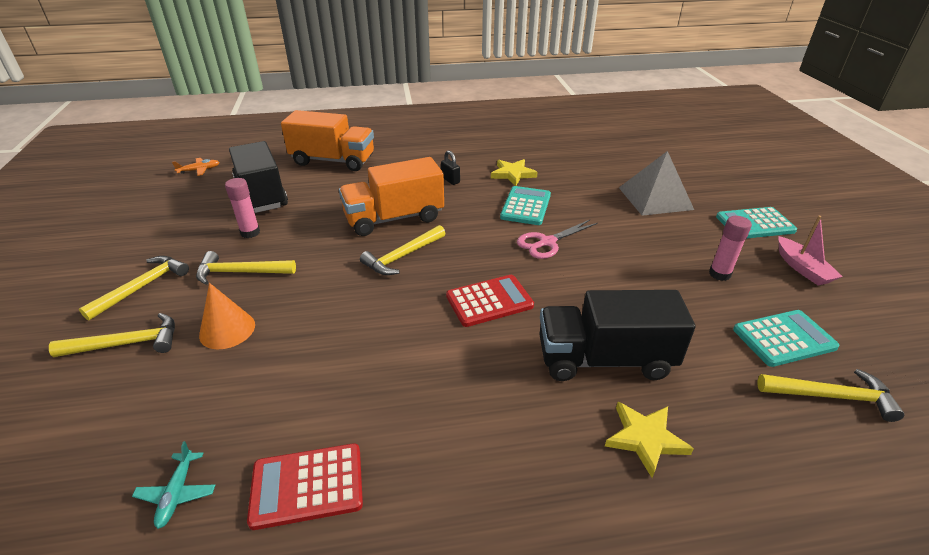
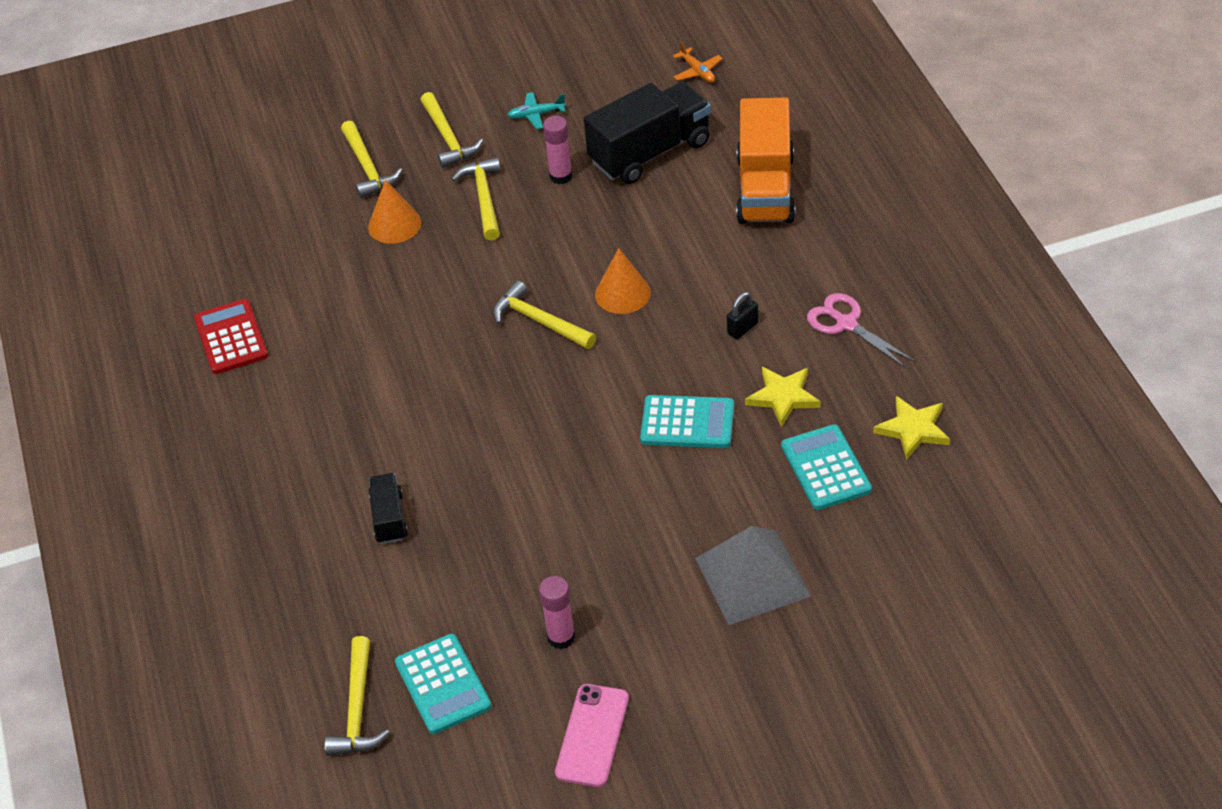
camera: 85 degrees right, 10 degrees up
(143, 287) = (448, 138): yellow hammer -> yellow hammer turned 45 degrees clockwise
(177, 493) = (220, 269): turquoise plane -> turquoise plane (536, 115)
(394, 218) = (622, 293): orange truck -> orange cone
(489, 301) = (469, 413): red calculator -> none
(547, 242) = (599, 454): pink scissors -> pink scissors (846, 324)
(604, 359) = (389, 518): black truck -> black truck, size x0.50
(645, 439) = (291, 549): yellow star -> yellow star (913, 429)
(755, 224) = (702, 699): turquoise calculator -> turquoise calculator (825, 468)
(802, 268) = (592, 735): pink boat -> pink phone

